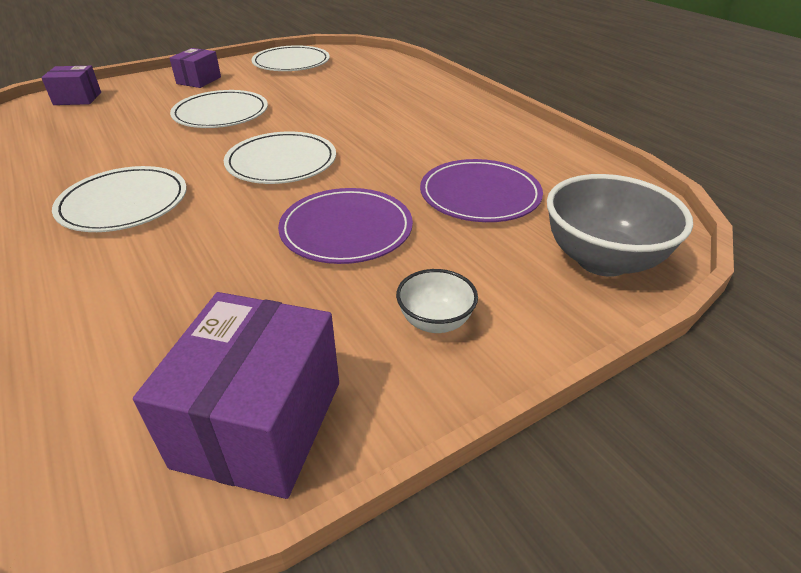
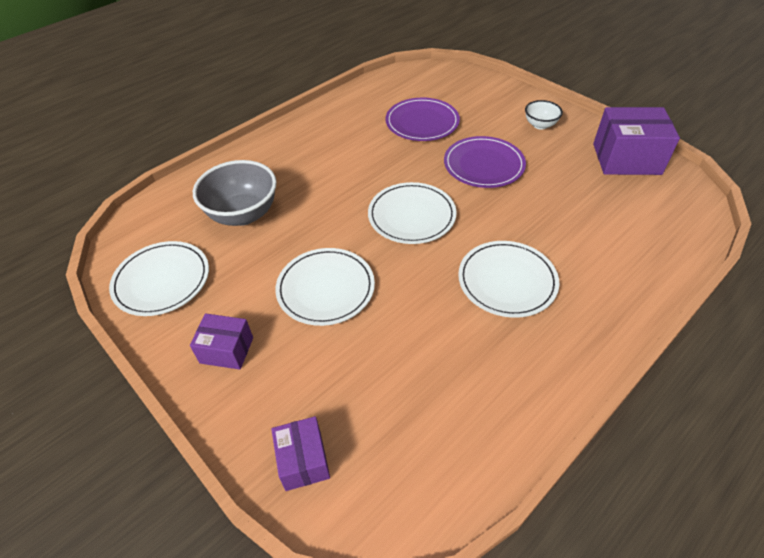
camera: 100 degrees left, 10 degrees up
(602, 260) = (467, 84): grey bowl -> grey bowl (243, 214)

